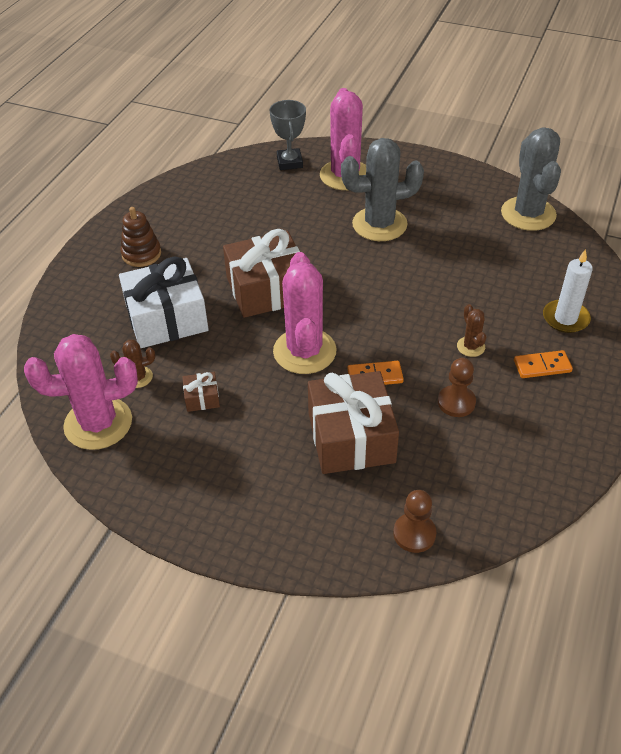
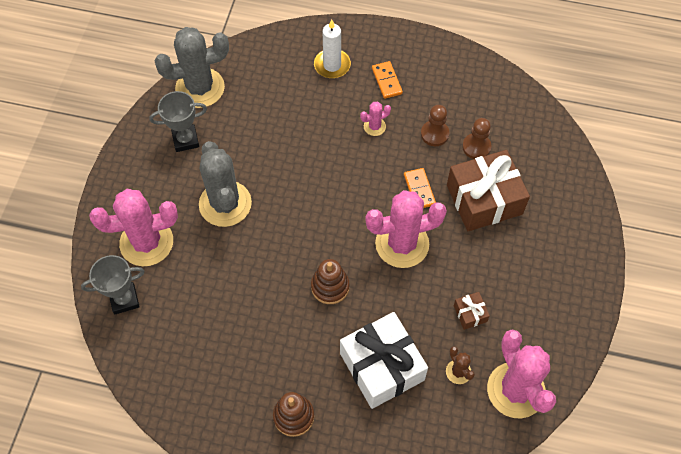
camera: 100 degrees left, 15 degrees up
(267, 289) = (330, 287): brown gift -> brown stacking toy
(414, 534) = (556, 153): brown pawn -> brown pawn (476, 147)
(460, 202) = (185, 140): none -> grey trophy
(470, 347) = (374, 126): brown cactus -> pink cactus

